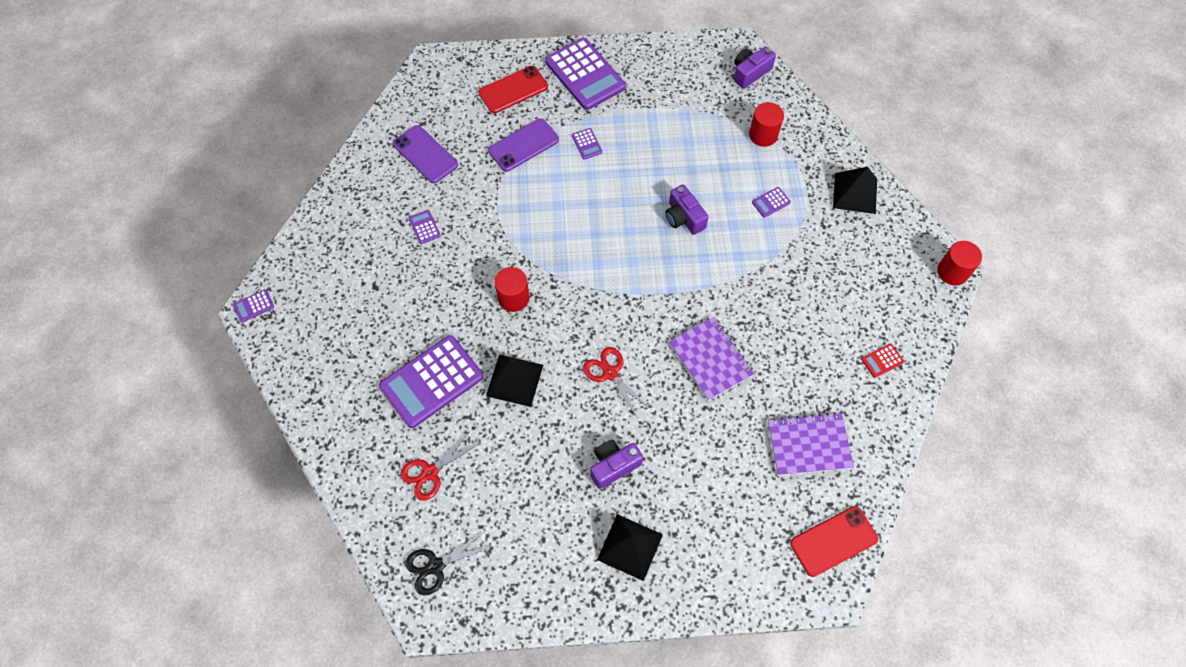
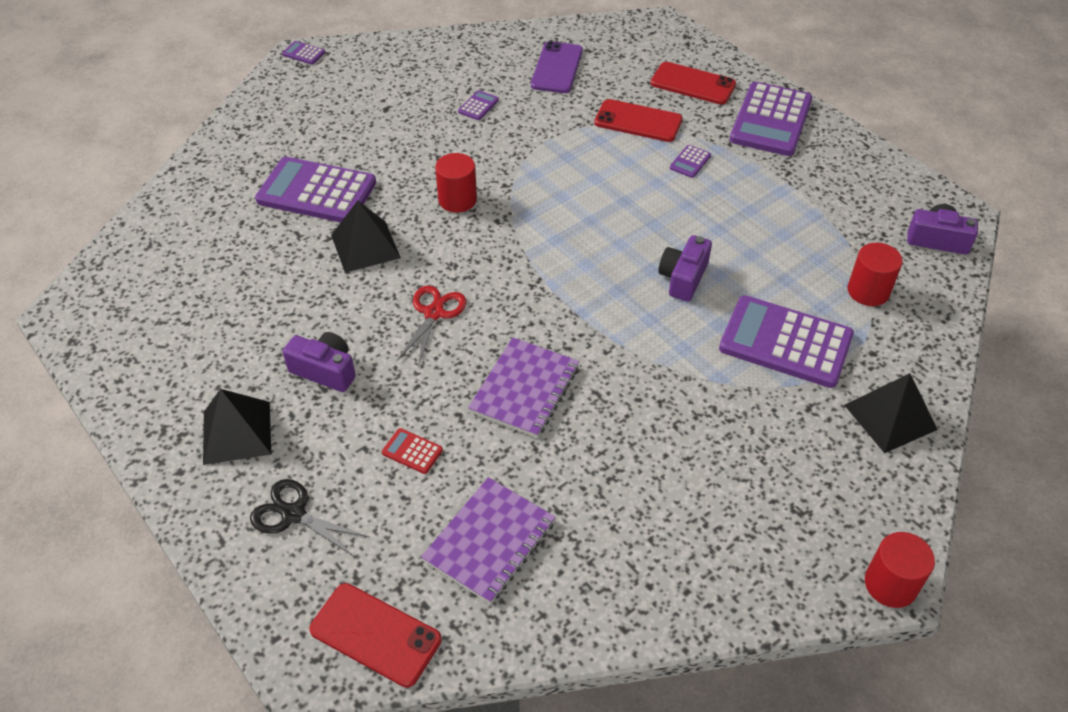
camera: 55 degrees right, 15 degrees down
(430, 472) = (218, 239): red scissors -> none
(436, 566) = (121, 292): black scissors -> black scissors (293, 514)
(523, 145) = (638, 121): purple phone -> red phone
(771, 202) = (785, 342): purple calculator -> purple calculator, size x2.45
(809, 445) = (489, 541): purple notebook -> purple notebook turned 75 degrees clockwise
(882, 361) = (676, 565): red calculator -> red calculator (412, 451)

